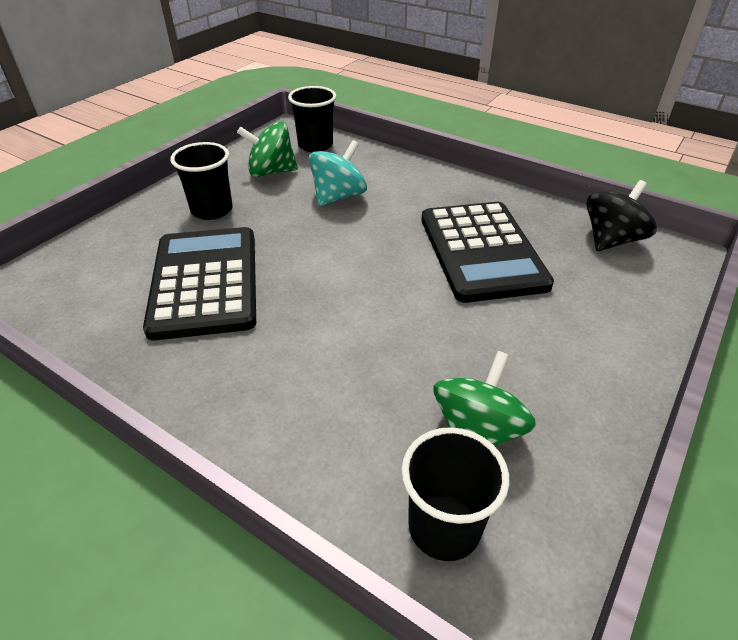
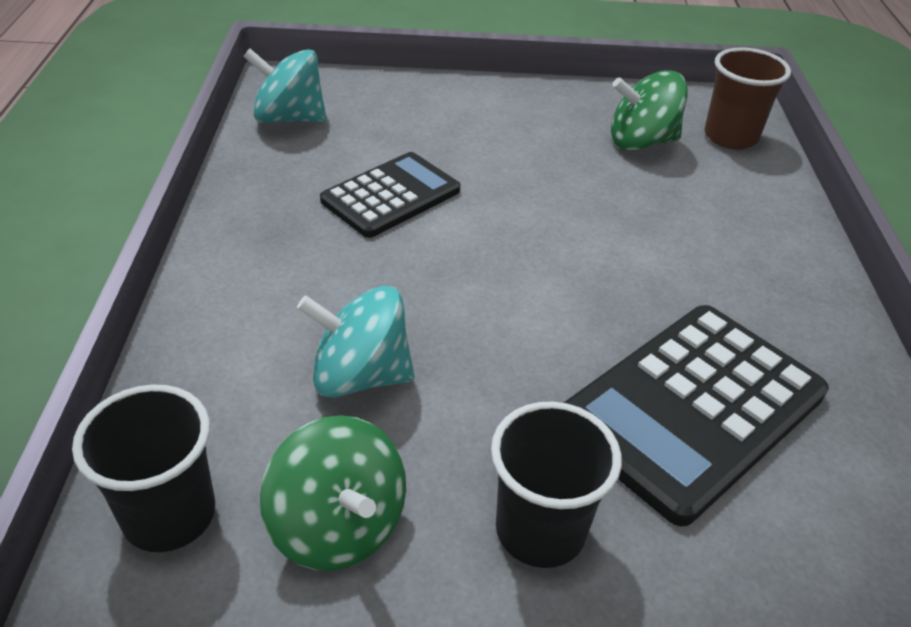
camera: 125 degrees left, 0 degrees up
(444, 527) = (730, 137): black cup -> brown cup
(481, 251) = (391, 196): black calculator -> black calculator, size x0.64
(611, 240) = (289, 118): black spinning top -> turquoise spinning top

